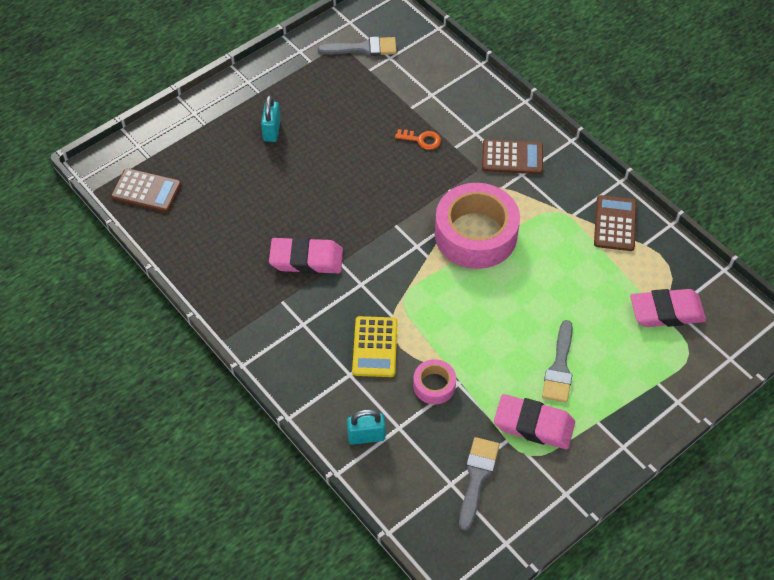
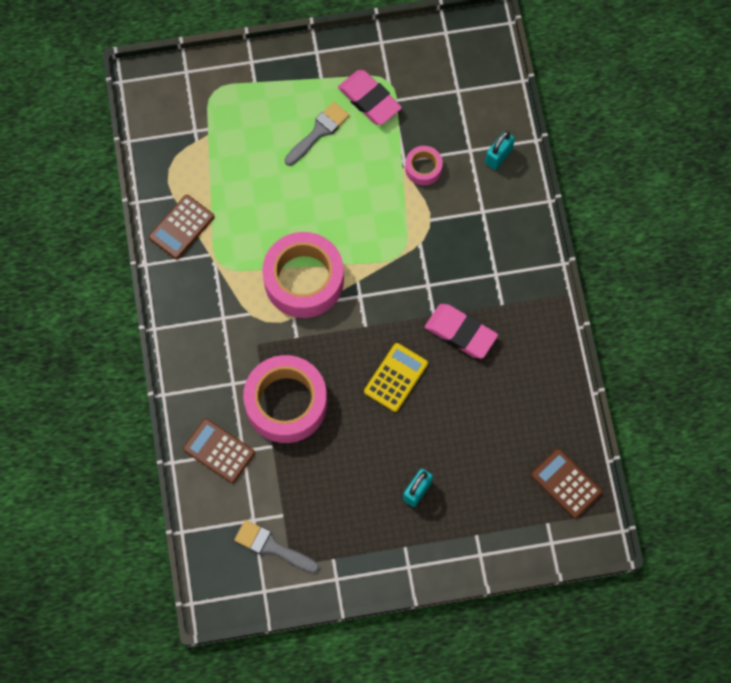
camera: 150 degrees left, 15 degrees up
(366, 436) = (498, 156): turquoise padlock -> turquoise padlock turned 75 degrees counterclockwise
(375, 347) = (450, 223): yellow calculator -> yellow calculator (395, 377)
(422, 140) = (286, 403): orange key -> pink tape
(477, 477) = (436, 85): grey brush -> none
(512, 157) = (219, 339): brown calculator -> brown calculator (219, 451)
(666, 312) = (203, 131): pink eraser -> none

